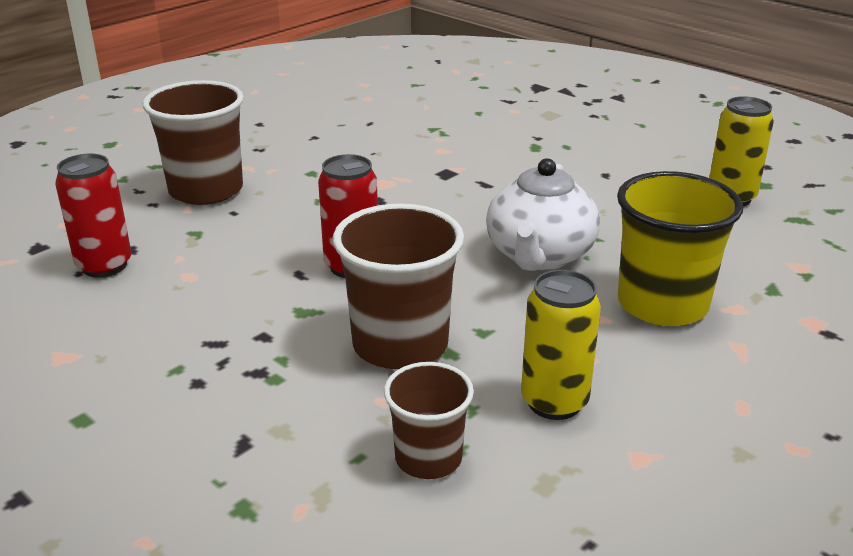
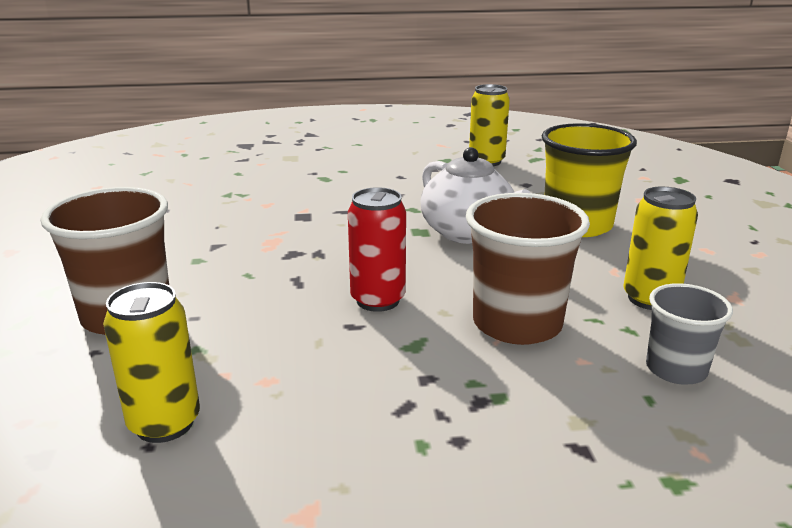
camera: 50 degrees left, 5 degrees down
(104, 266) = (164, 423): red can -> yellow can
(428, 458) = (676, 369): brown cup -> grey cup

